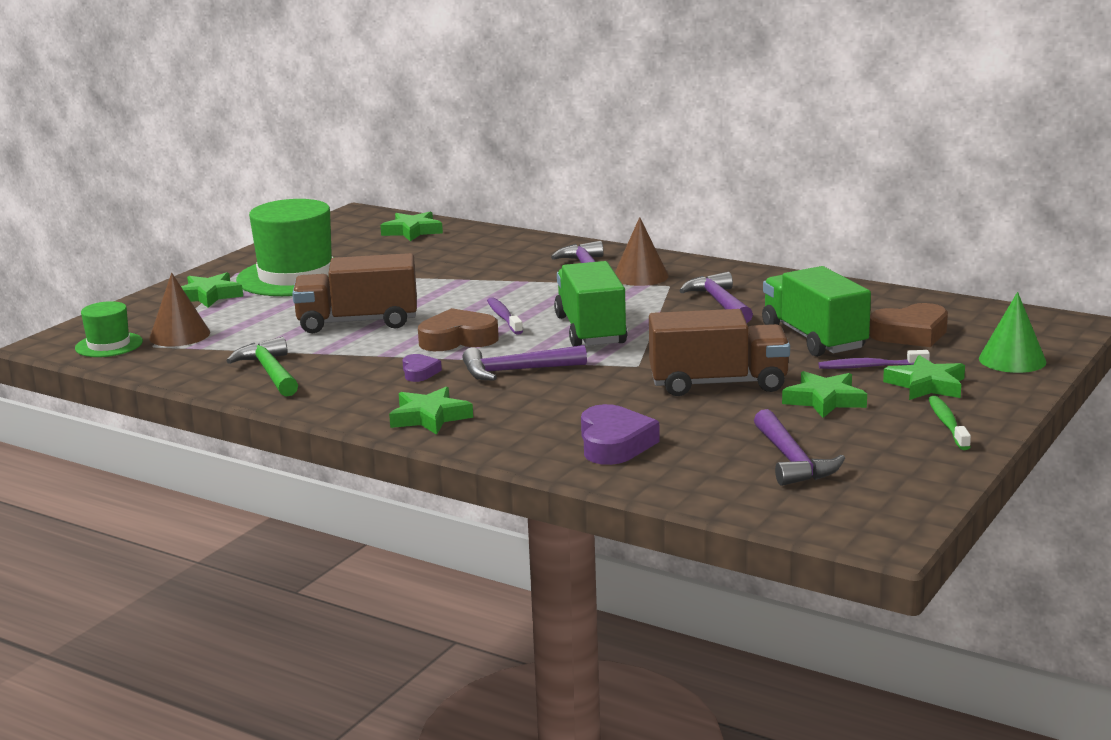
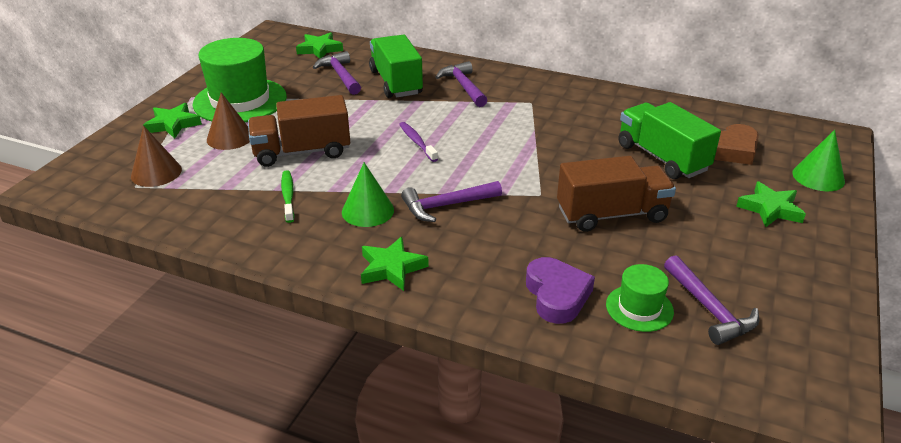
camera: 10 degrees left, 15 degrees up
(109, 345) = (96, 187): green hat -> green hat (639, 308)
(270, 372) = (242, 216): green hammer -> none
(419, 372) = (367, 211): purple heart -> green cone
(458, 339) = (388, 169): brown heart -> none
(590, 330) = (489, 155): green truck -> green truck (396, 82)
(640, 276) = (506, 93): brown cone -> brown cone (230, 137)
(720, 303) = (576, 120): purple hammer -> purple hammer (340, 75)
(824, 400) = (701, 231): green star -> none
(870, 367) = (718, 189): purple toothbrush -> none
(947, 424) = (808, 255): green toothbrush -> green toothbrush (288, 196)

